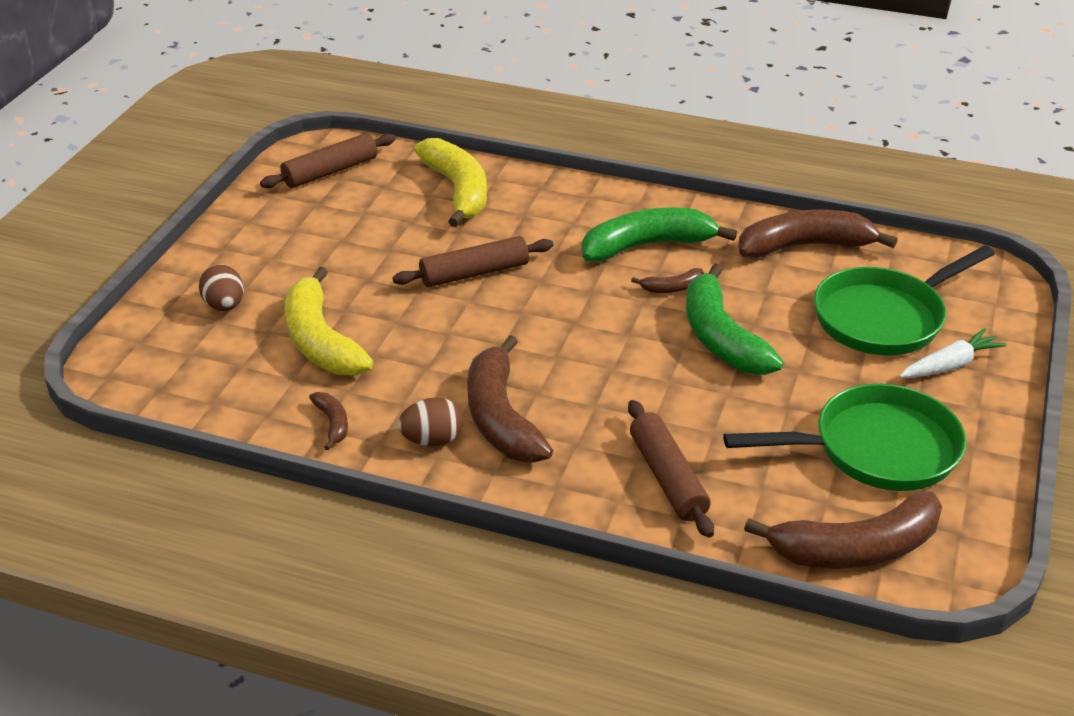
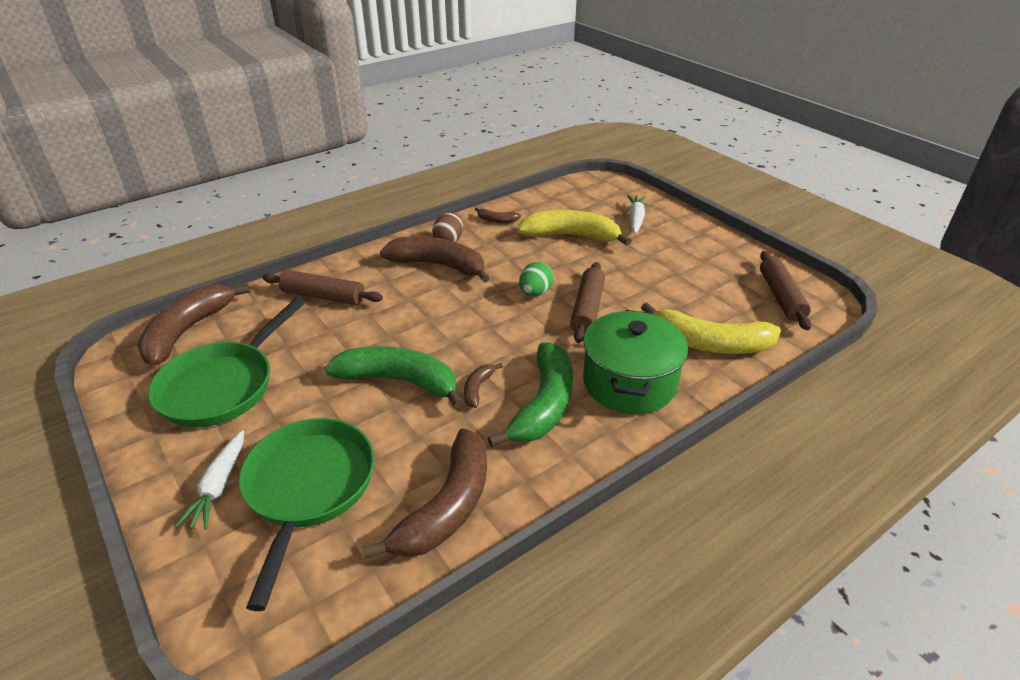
camera: 125 degrees right, 0 degrees up
(224, 306) = (635, 219): brown egg -> white carrot
(481, 317) = (535, 293): none -> green egg
(565, 214) = (629, 383): none -> green pot

